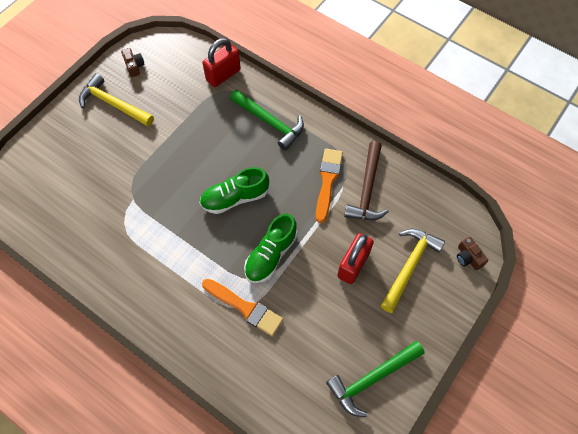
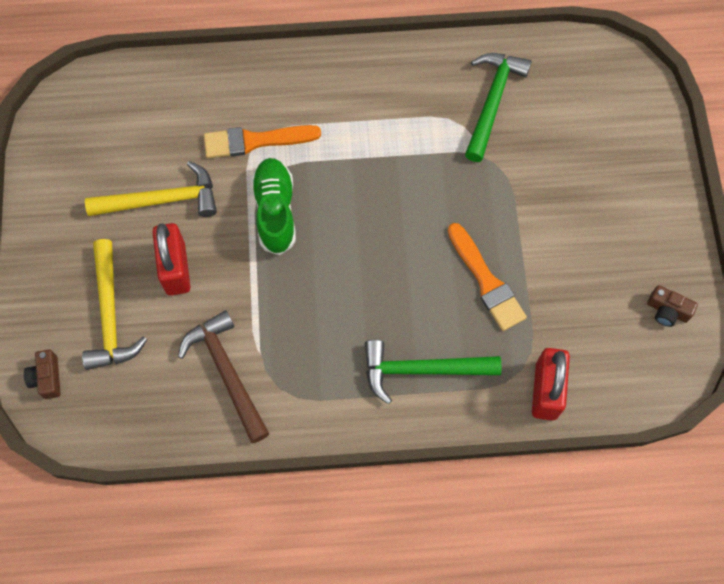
camera: 140 degrees right, 5 degrees up
(113, 104) = (630, 242): yellow hammer -> yellow hammer (162, 200)
(235, 198) = (372, 242): green shoe -> none
(327, 181) = (283, 346): orange brush -> orange brush (486, 281)
(371, 378) = (74, 171): green hammer -> green hammer (492, 102)
(468, 257) = (47, 378): brown camera -> brown camera turned 120 degrees counterclockwise

